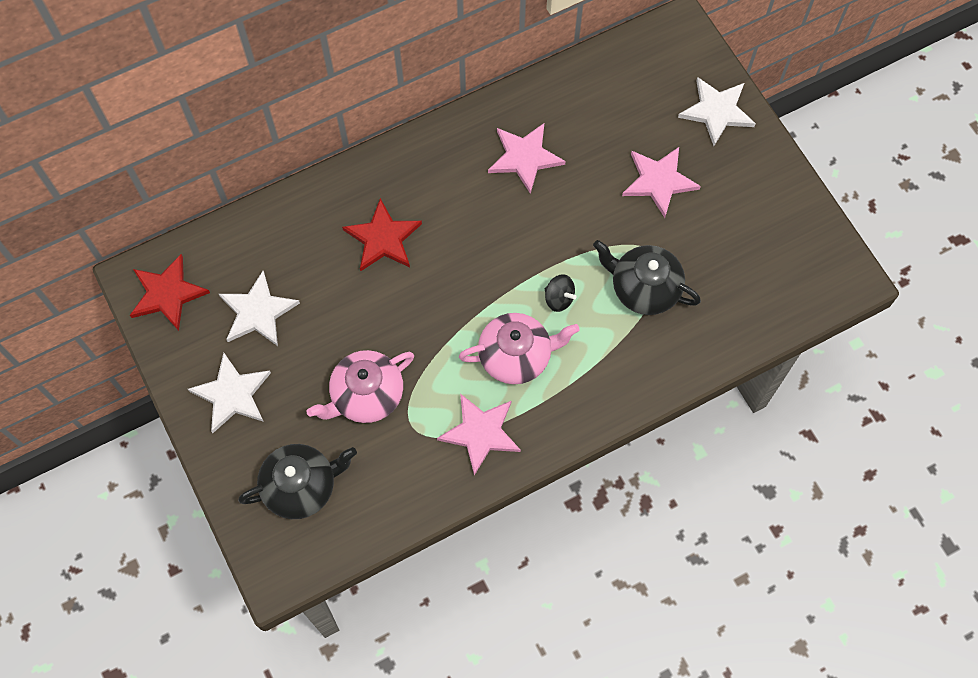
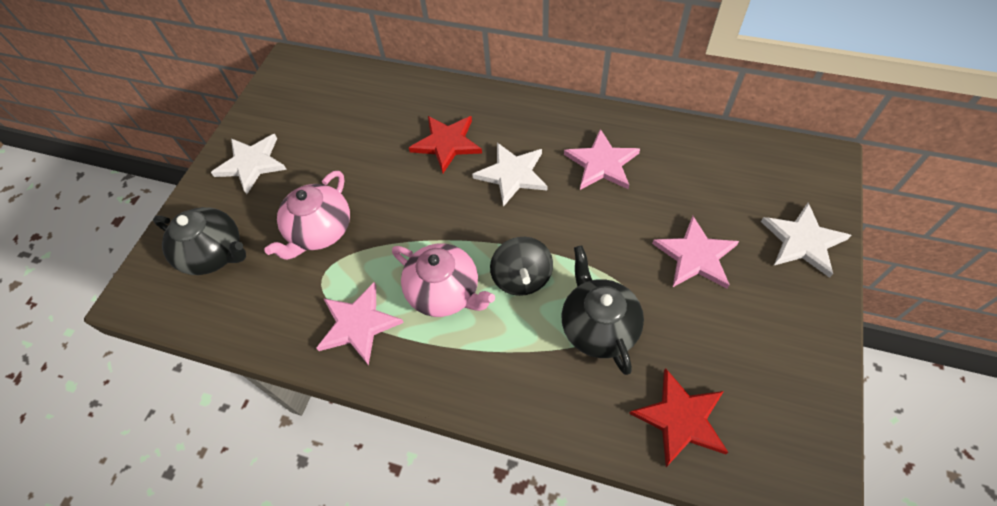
camera: 50 degrees right, 10 degrees down
(167, 294) = (292, 82): red star -> red star (680, 419)
(257, 312) = (324, 129): white star -> white star (512, 174)
(366, 395) = (320, 231): pink teapot -> pink teapot turned 75 degrees counterclockwise
(559, 298) = (522, 278): black spinning top -> black spinning top, size x1.56

